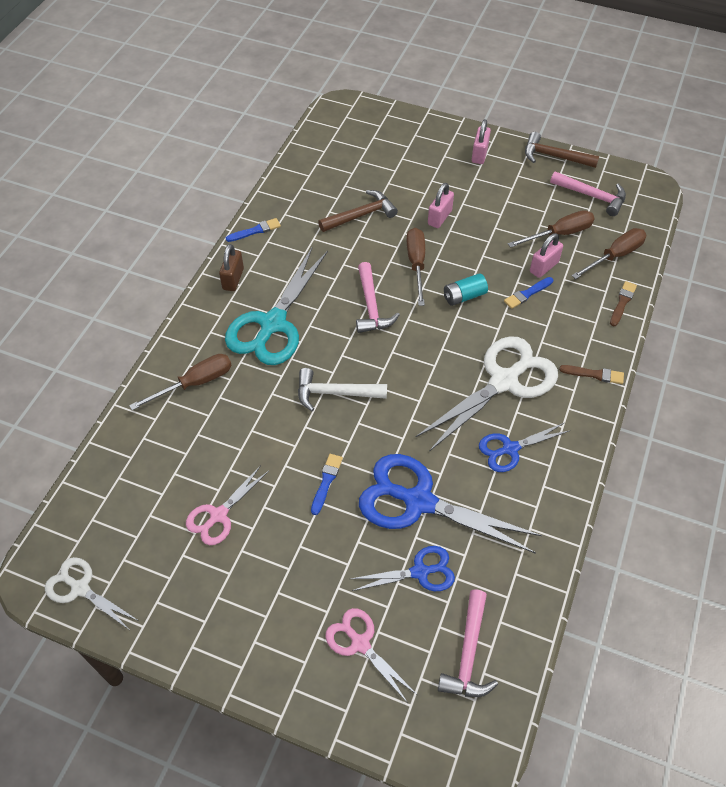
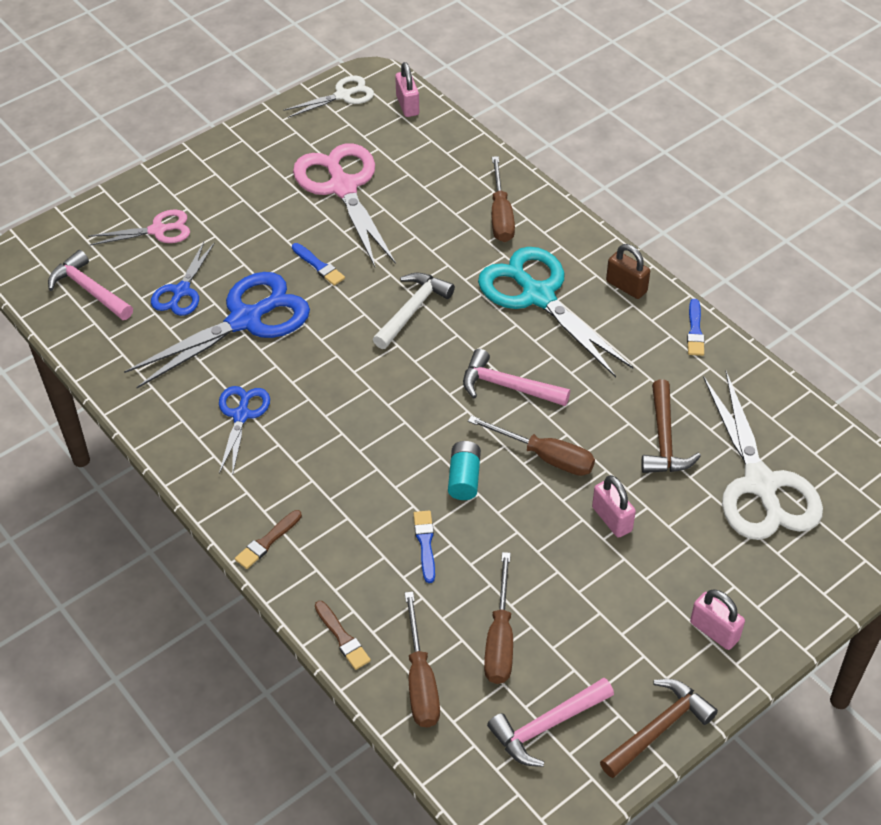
camera: 120 degrees right, 5 degrees down
(218, 515) = (343, 187): pink scissors -> pink scissors, size x1.83
(504, 381) = (322, 453): white scissors -> white scissors (760, 484)
(544, 267) = (455, 586): pink padlock -> pink padlock (407, 105)

